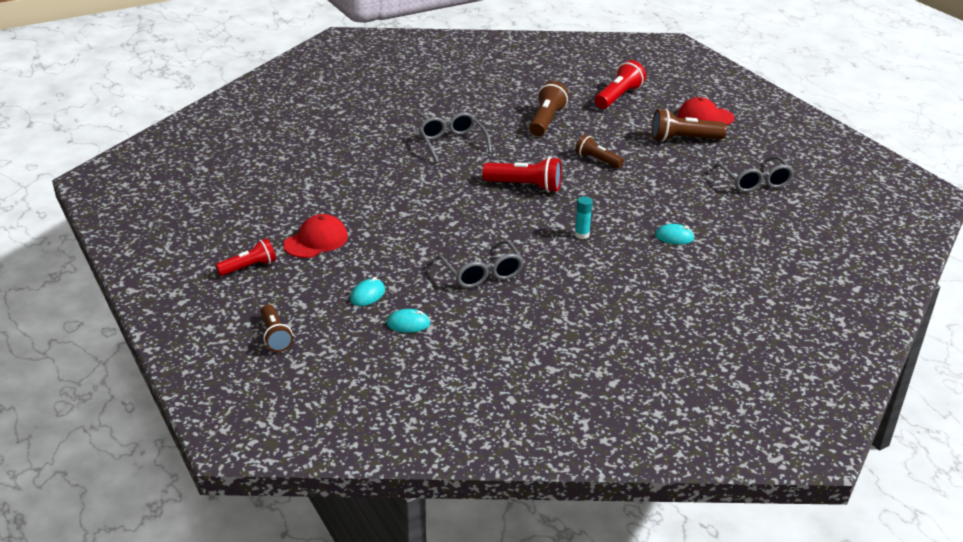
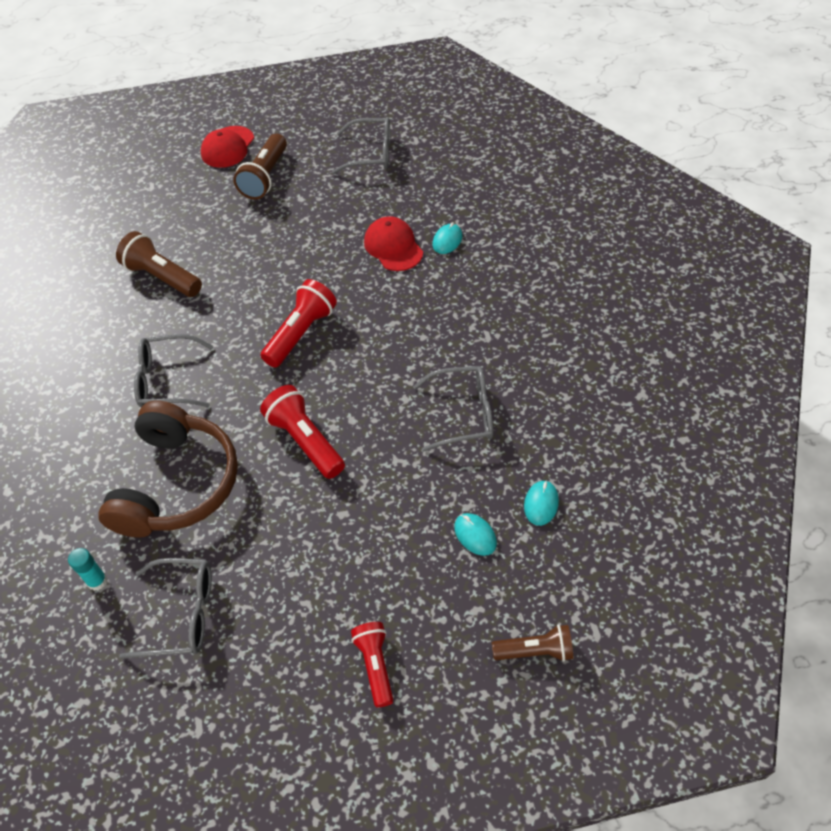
camera: 70 degrees left, 20 degrees up
(270, 188) = (182, 614): none -> grey glasses
(316, 241) = (339, 574): red cap -> red cap (393, 247)
(367, 165) = (176, 484): none -> brown headphones
(582, 235) = (418, 310): turquoise glue stick -> turquoise glue stick (97, 581)
(597, 160) = (274, 257): brown flashlight -> none
(618, 97) = (143, 200): red flashlight -> red flashlight (305, 441)

